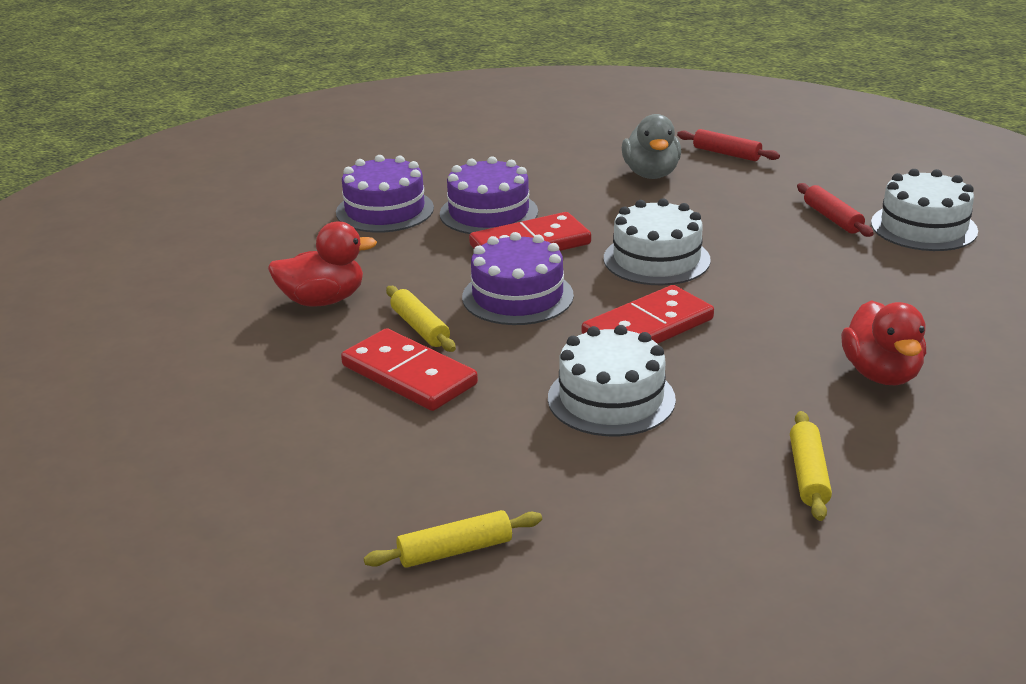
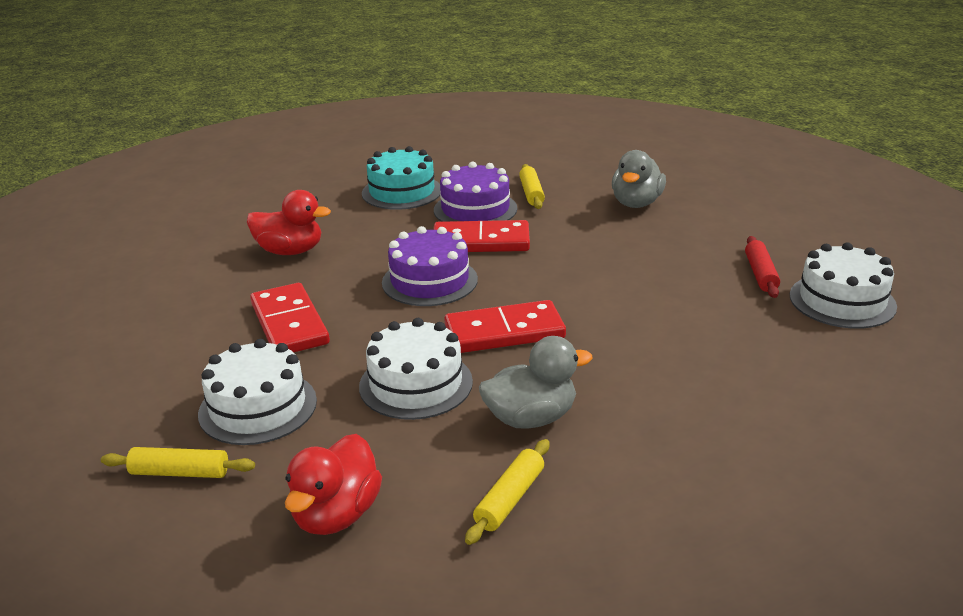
camera: 25 degrees right, 0 degrees up
(385, 210) = (402, 192): purple cake -> turquoise cake
(420, 327) = (334, 288): yellow rolling pin -> yellow rolling pin (531, 193)
(656, 259) = (569, 276): white cake -> white cake (258, 407)
(726, 153) = (719, 198): red rolling pin -> none
(755, 399) = (531, 418): none -> grey duck
(881, 374) = (666, 427): red duck -> red duck (336, 515)

